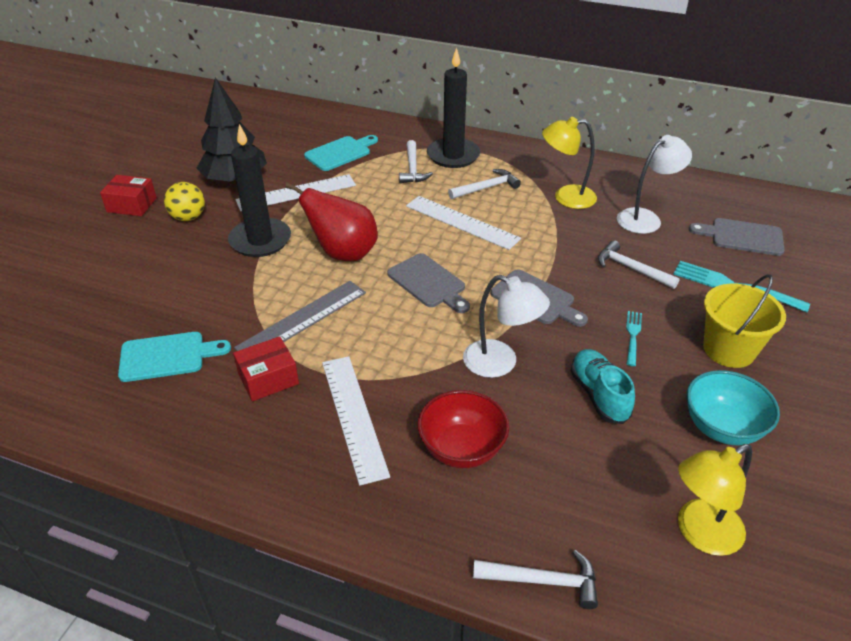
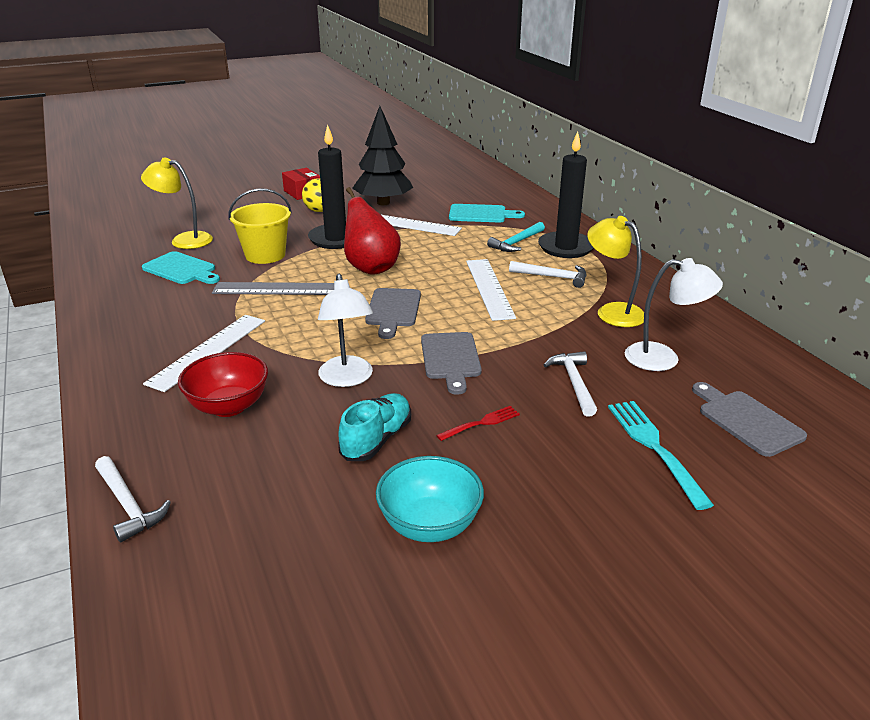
camera: 45 degrees right, 10 degrees down
(268, 378) = (205, 307): red box -> none
(412, 169) = (516, 243): white hammer -> turquoise hammer
(633, 336) = (481, 423): turquoise fork -> red fork
(700, 533) = (270, 568): yellow lamp -> yellow lamp (184, 240)
(728, 349) = (550, 484): yellow bucket -> yellow bucket (265, 255)

